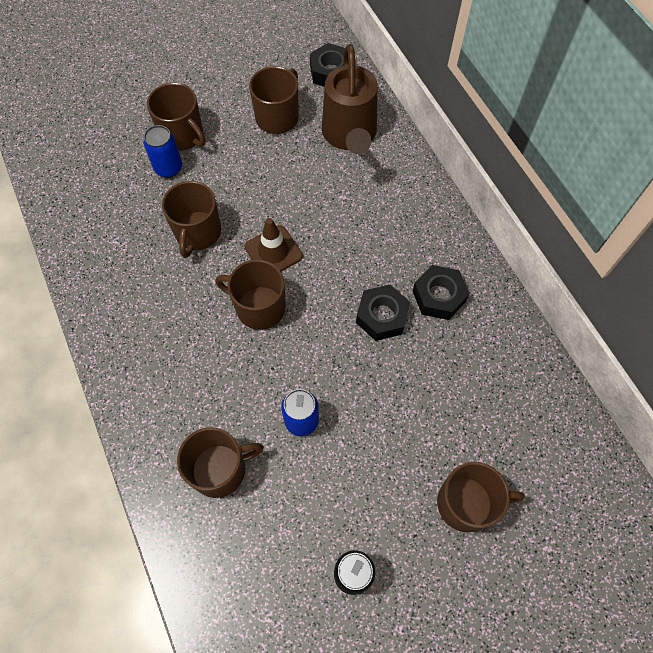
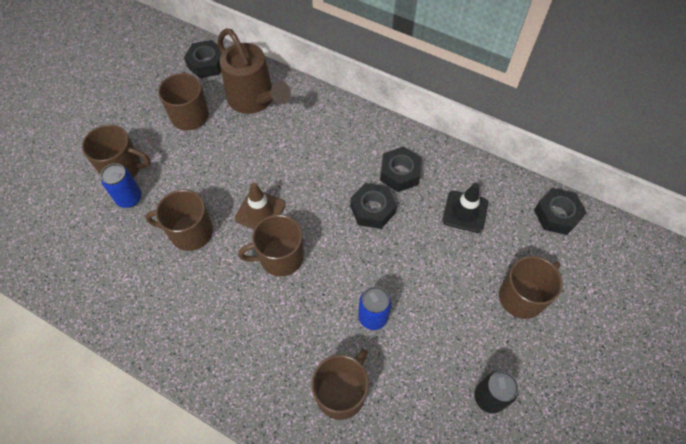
camera: 35 degrees left, 5 degrees down
(197, 232) = (190, 232): brown mug -> brown mug turned 120 degrees clockwise
(476, 378) = (465, 212): none -> black traffic cone
(576, 446) = (557, 215): none -> black nut

